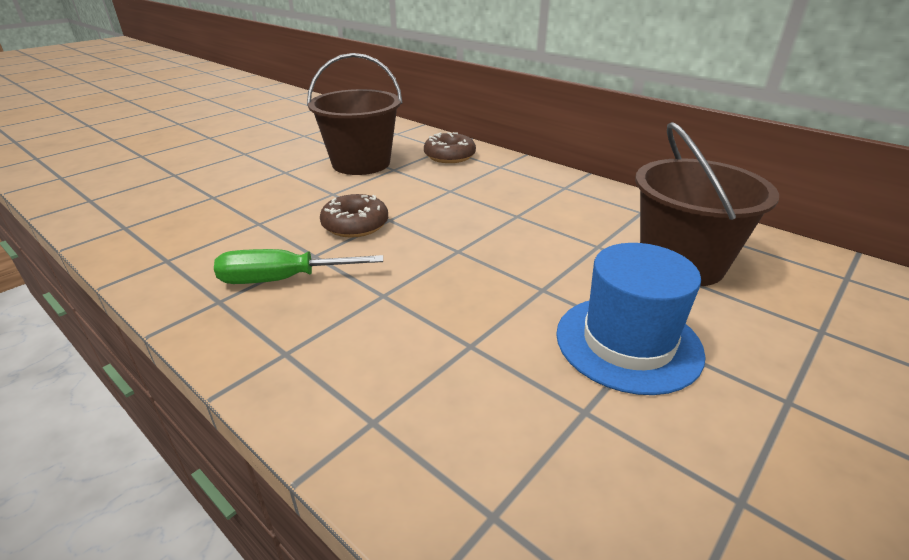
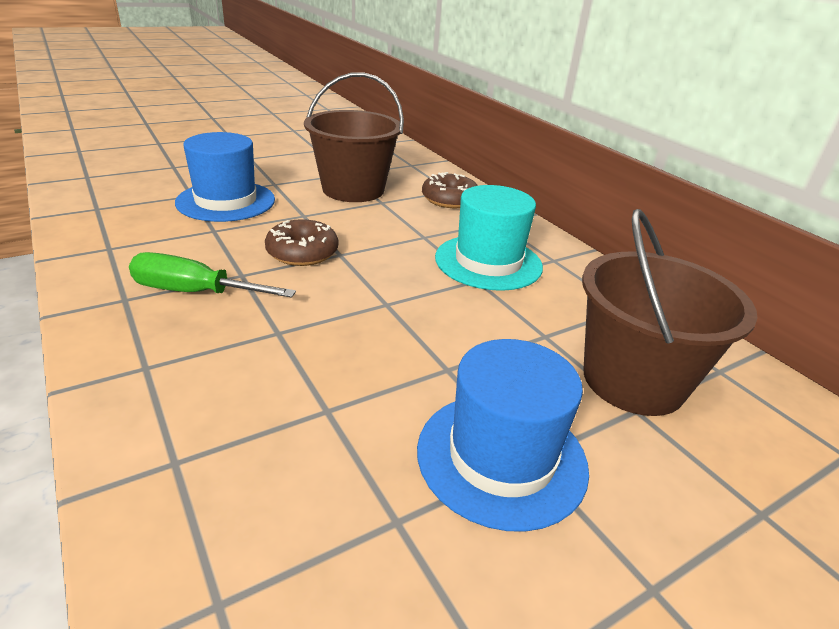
camera: 15 degrees right, 0 degrees up
(251, 195) = (226, 201): none -> blue hat
(516, 200) = (488, 262): none -> turquoise hat

